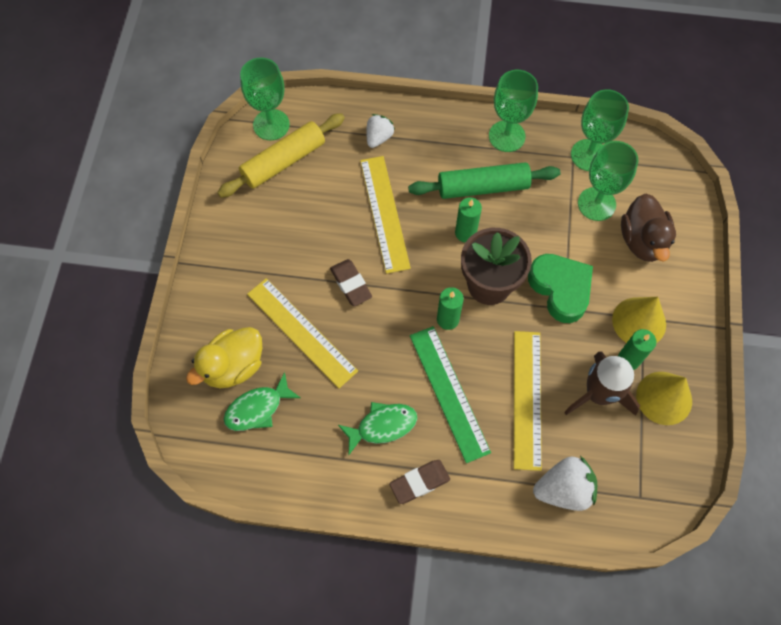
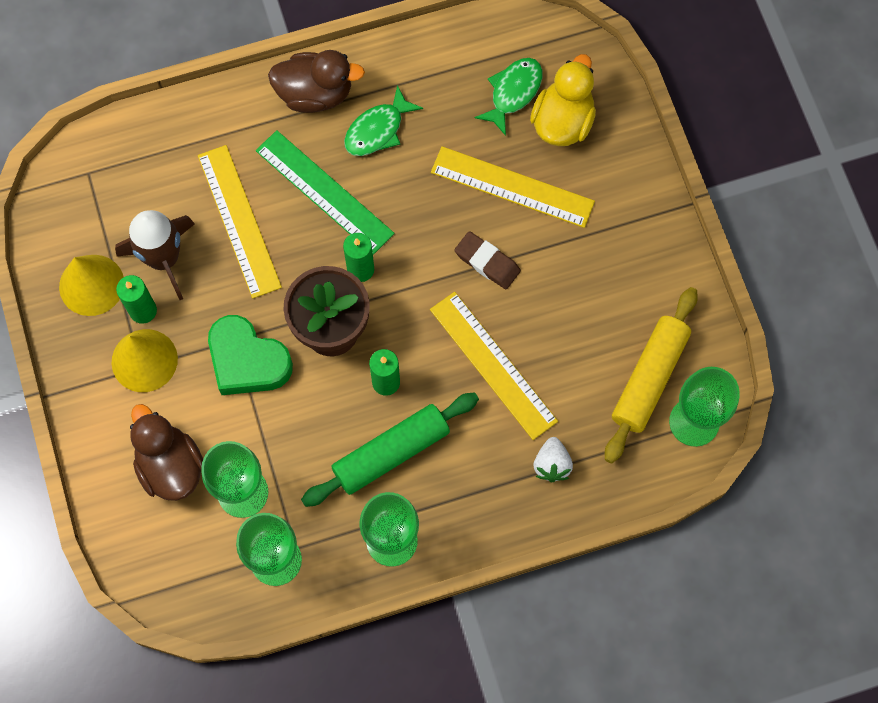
camera: 155 degrees right, 5 degrees up
(419, 482) = (315, 94): brown eraser -> brown duck
(564, 489) = (168, 148): white strawberry -> none

